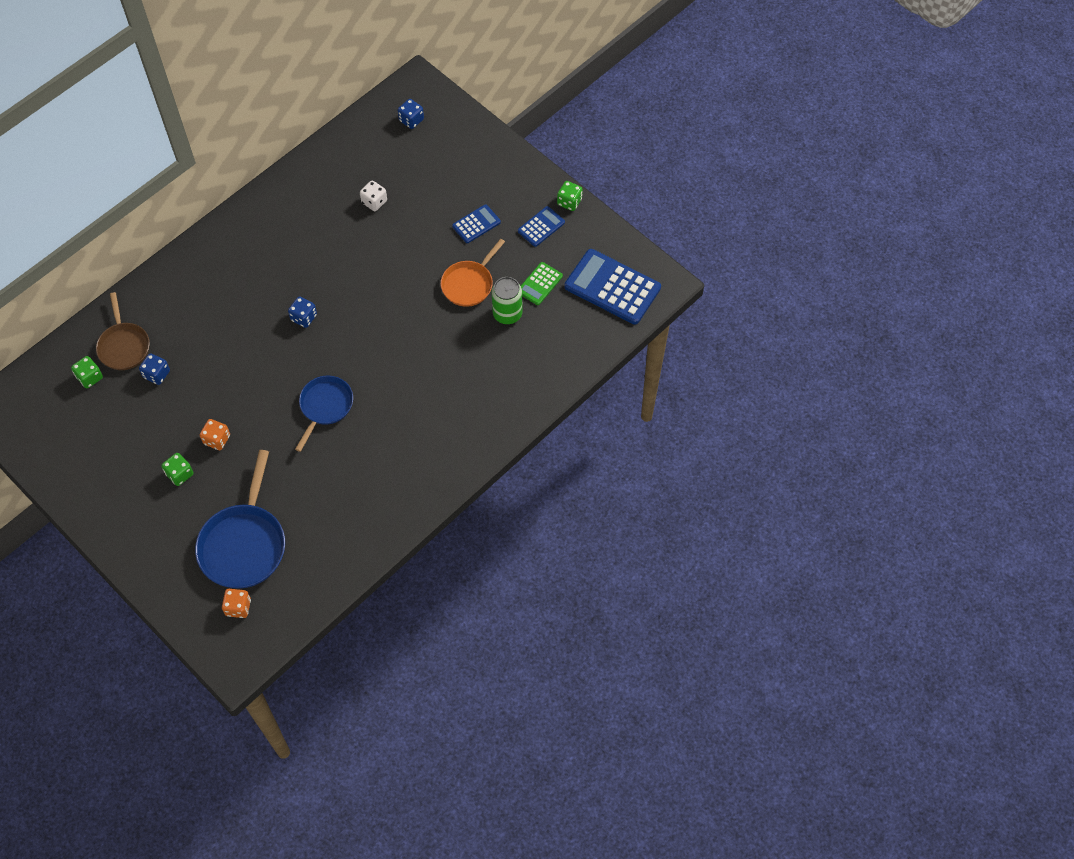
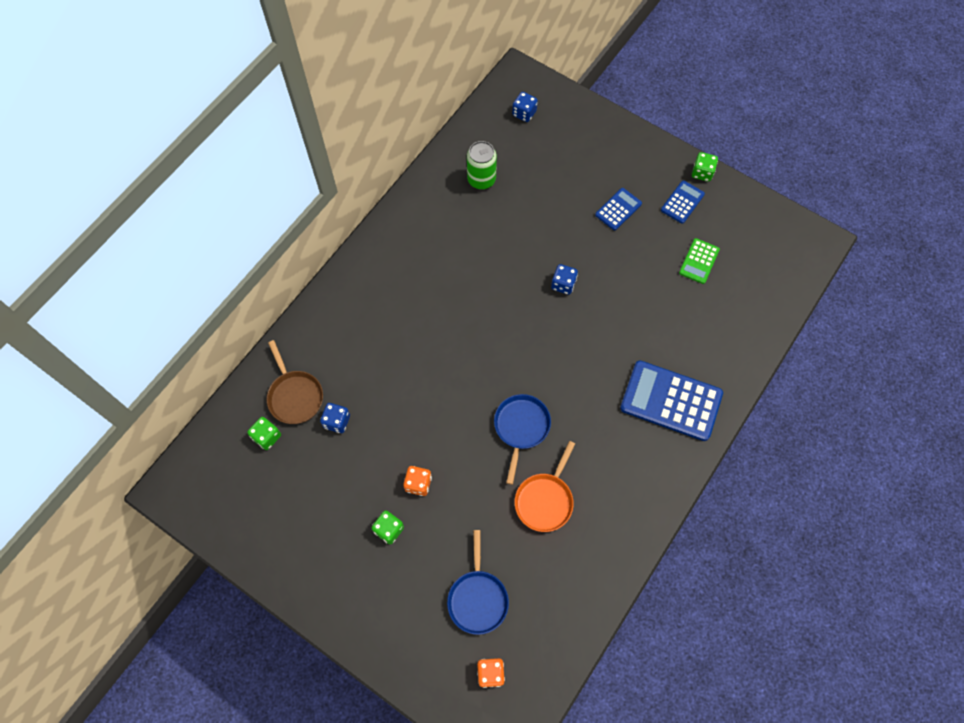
camera: 10 degrees left, 5 degrees up
(244, 544) = (477, 598): blue pan -> blue pan, size x0.64
(304, 317) = (473, 335): blue dice -> blue dice (563, 284)
(374, 202) = (511, 202): white dice -> none
(469, 284) = (629, 272): orange pan -> orange pan (545, 500)
(507, 314) = (676, 297): green can -> green can (481, 179)
(612, 287) = (770, 254): blue calculator -> blue calculator (671, 401)

